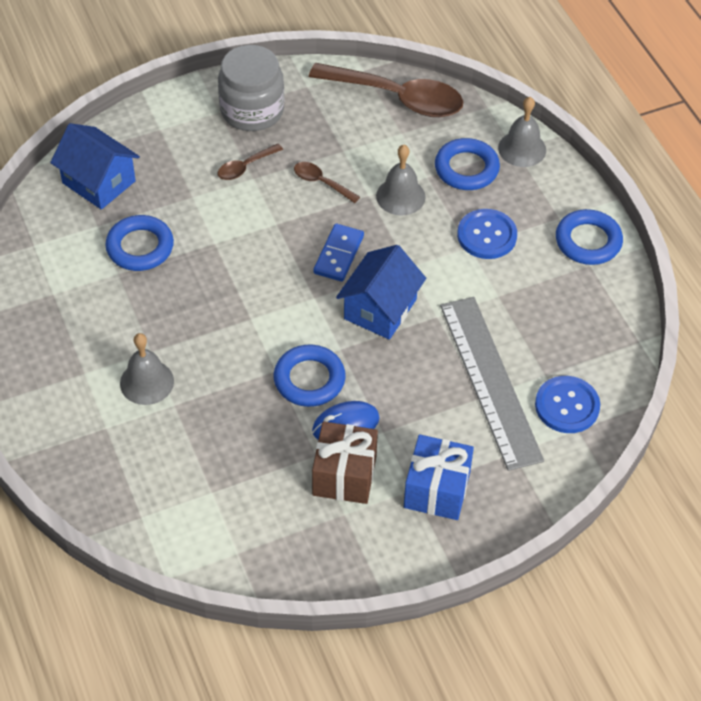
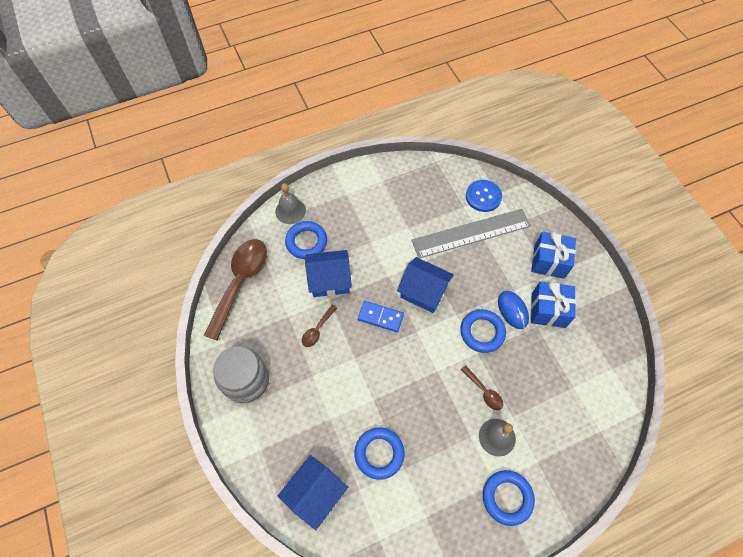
camera: 90 degrees left, 10 degrees up
(245, 167) = (302, 382): brown spoon -> brown spoon (484, 391)
(344, 475) = (548, 310): brown gift -> blue gift
(400, 196) = (330, 280): grey bell -> blue house
(487, 235) = (362, 232): blue button -> none
(588, 241) = (365, 180): blue ring -> blue ring (507, 497)

